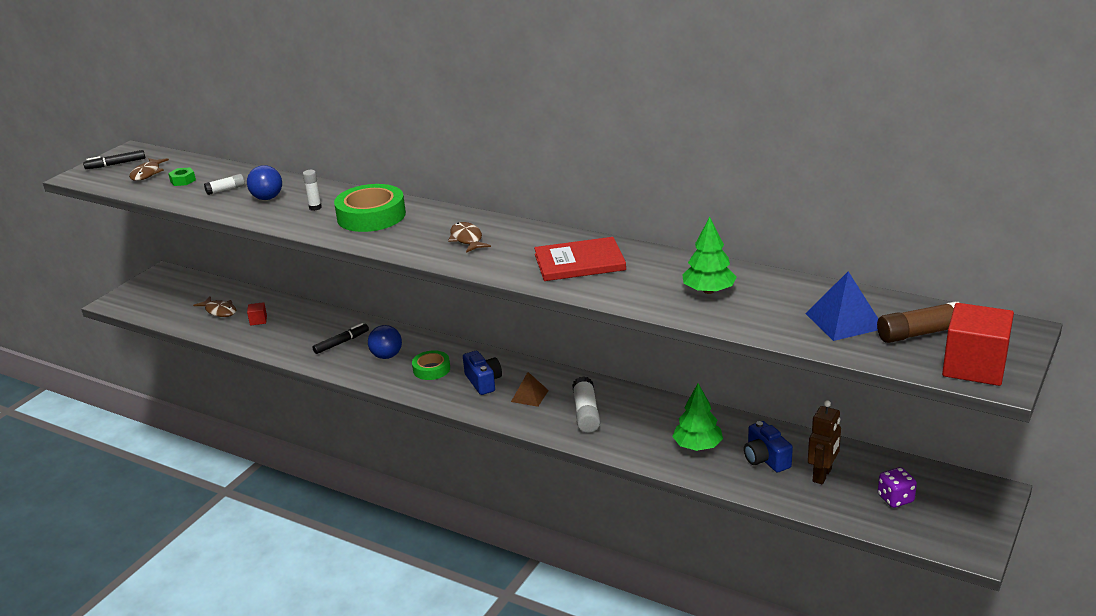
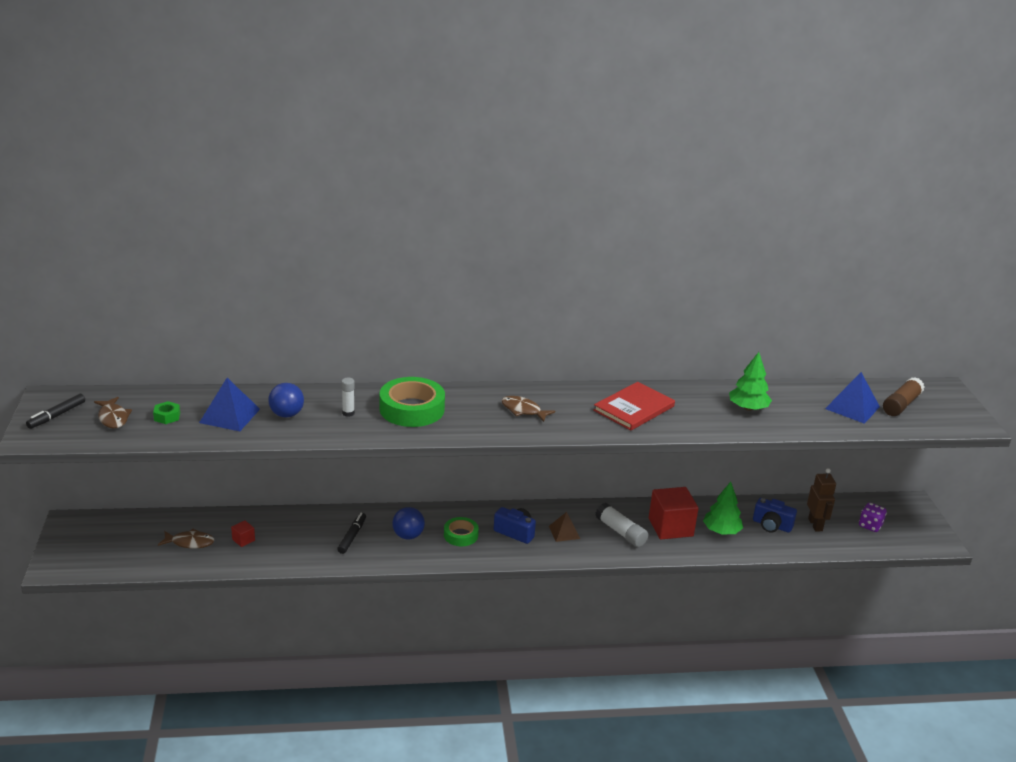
camera: 40 degrees left, 0 degrees up
(226, 189) = (229, 415): white glue stick -> blue pyramid
(974, 367) = (954, 419): red cube -> red cube (670, 527)

